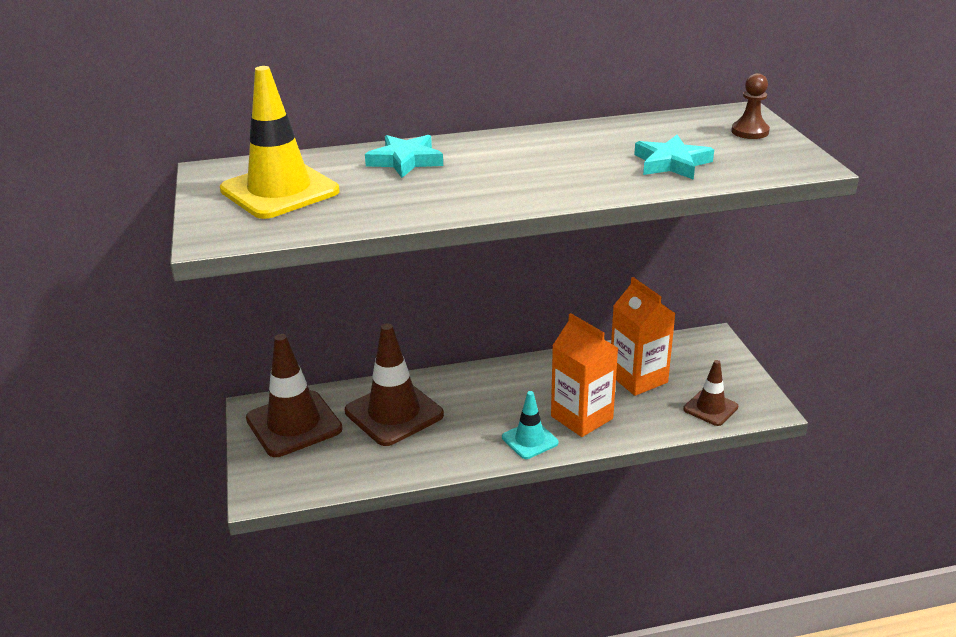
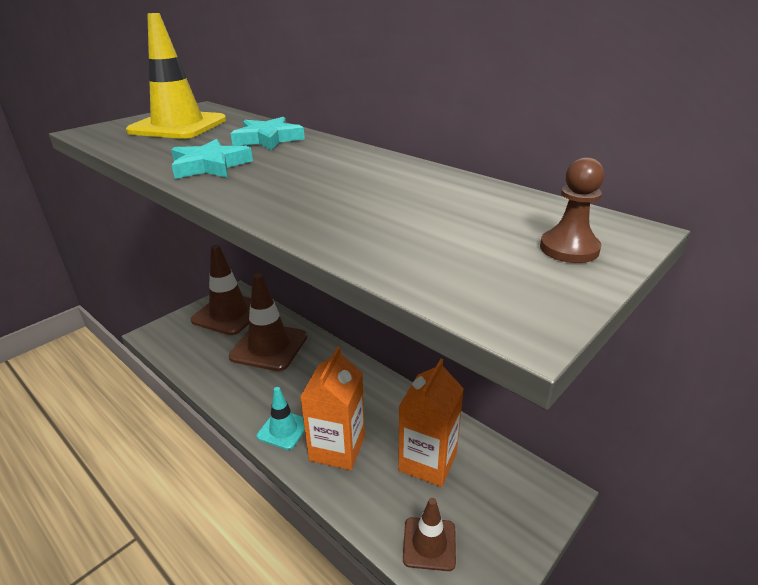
camera: 55 degrees right, 0 degrees up
(671, 163) = (395, 228): turquoise star -> turquoise star (210, 166)

